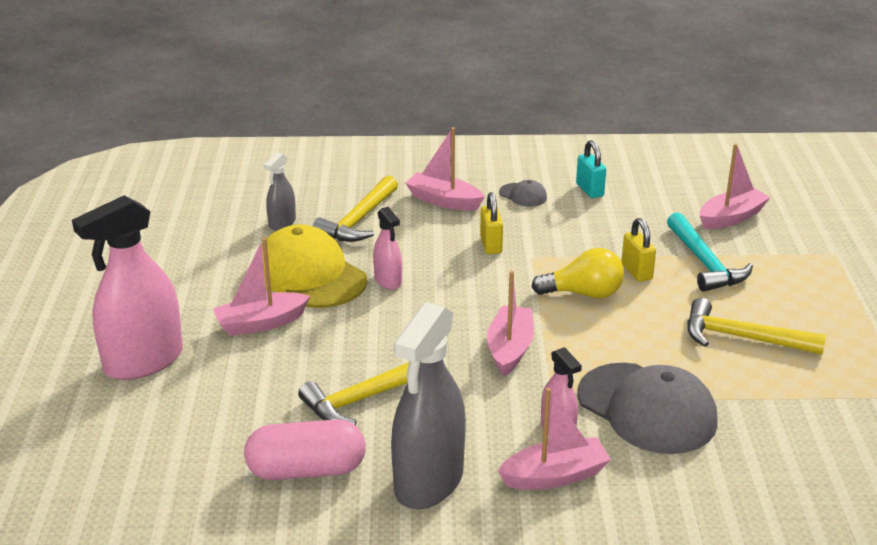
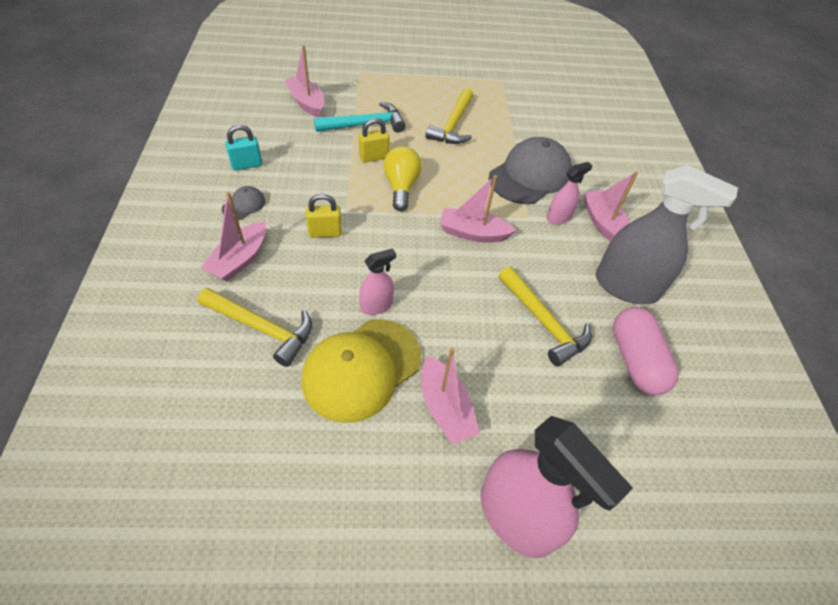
camera: 95 degrees left, 20 degrees up
(282, 223) = (252, 400): grey spray bottle -> none

